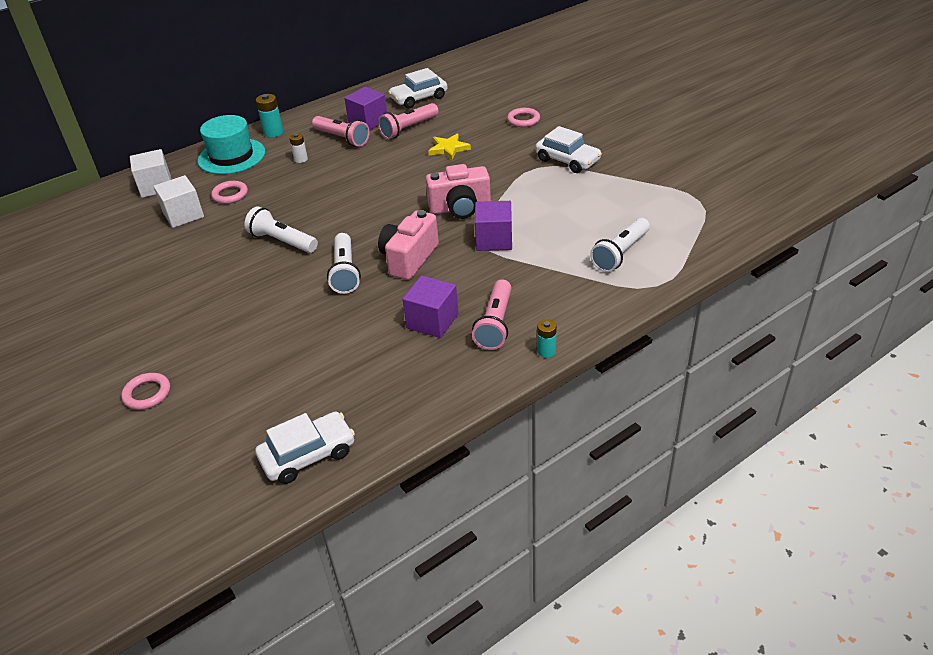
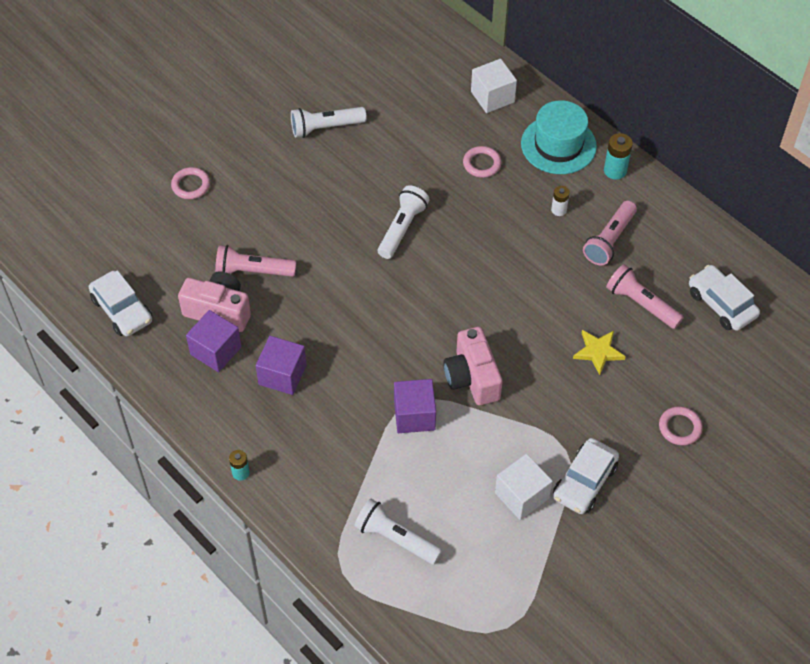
camera: 80 degrees right, 15 degrees up
(183, 215) = (442, 135): white cube -> white cube (521, 495)
(345, 272) = (354, 291): white flashlight -> white flashlight (325, 128)
(368, 122) = (653, 259): purple cube -> purple cube (216, 351)
(409, 259) = (378, 342): pink camera -> pink camera (219, 311)
(495, 324) = (279, 428): pink flashlight -> pink flashlight (253, 271)

